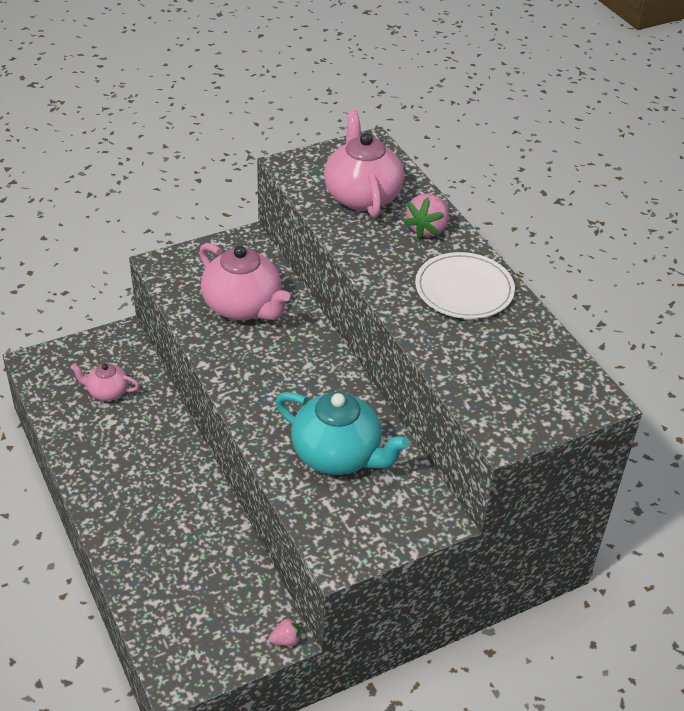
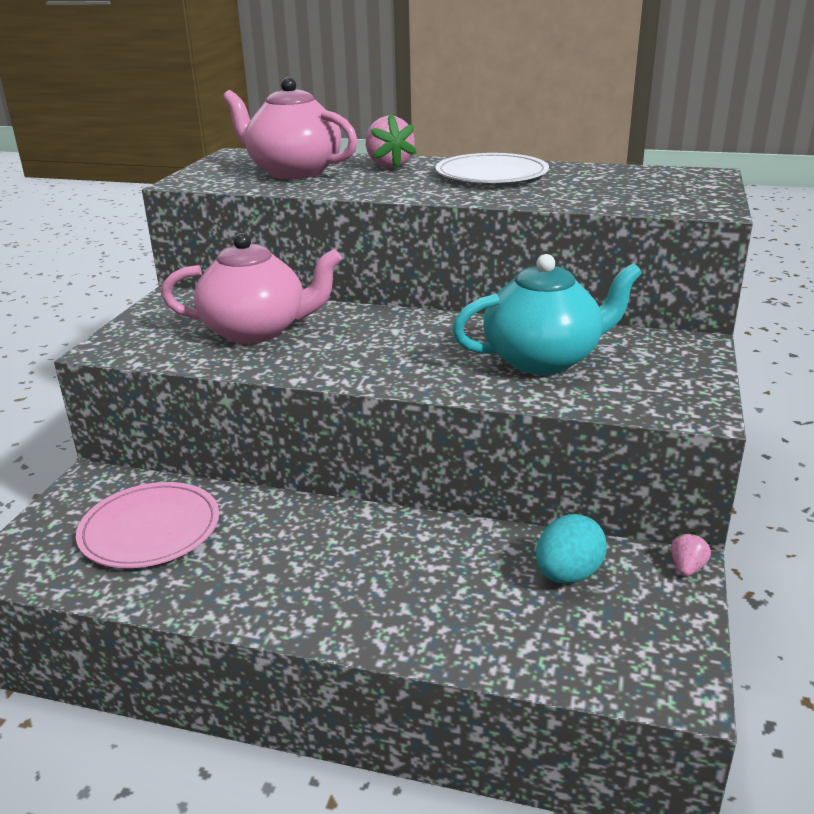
camera: 45 degrees left, 15 degrees down
(107, 392) = (150, 529): pink teapot -> pink plate
(229, 588) = (568, 574): none -> turquoise egg

